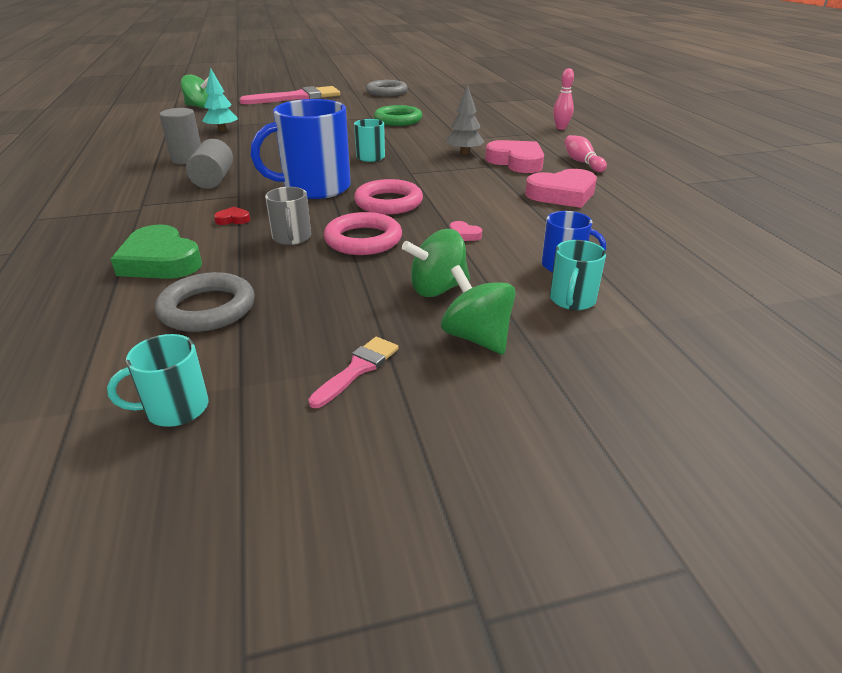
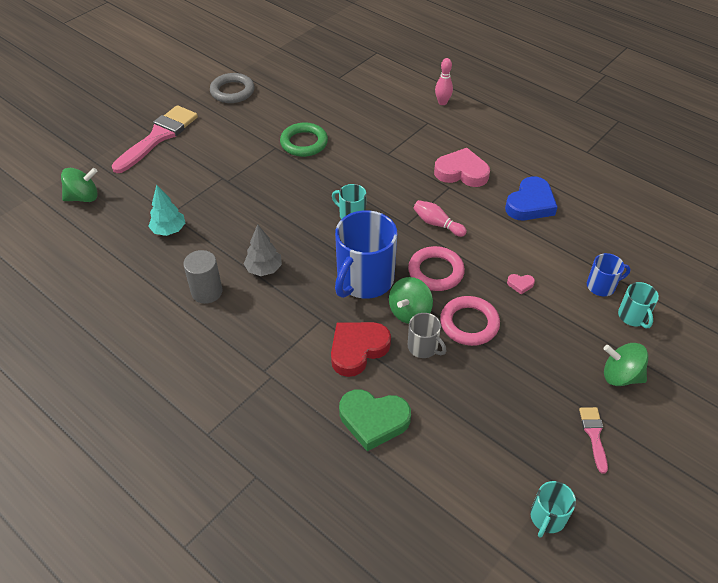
camera: 35 degrees left, 15 degrees up
(207, 308) = (463, 442): grey ring -> none
(213, 180) = (272, 309): grey cylinder -> none
(233, 219) = (357, 349): red heart -> red heart, size x2.34
(437, 289) = (561, 347): green spinning top -> green spinning top (409, 312)
(464, 153) = (413, 175): grey tree -> grey tree (264, 269)
(562, 194) = (530, 204): pink heart -> blue heart
(582, 162) = (504, 152): pink bowling pin -> pink bowling pin (437, 224)

